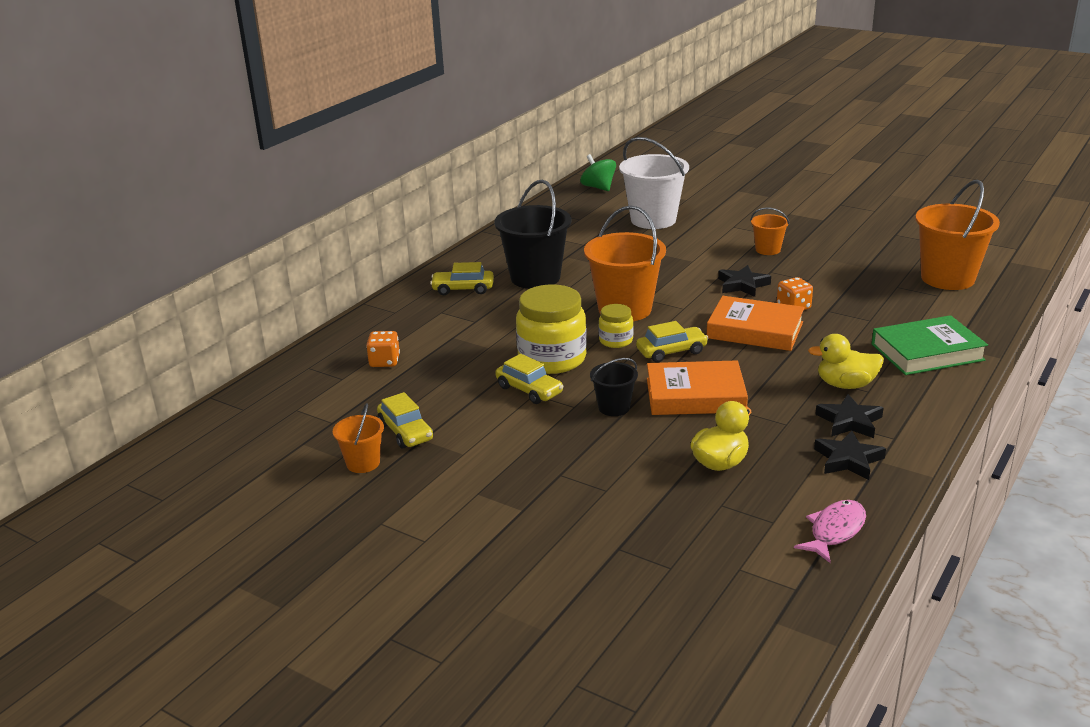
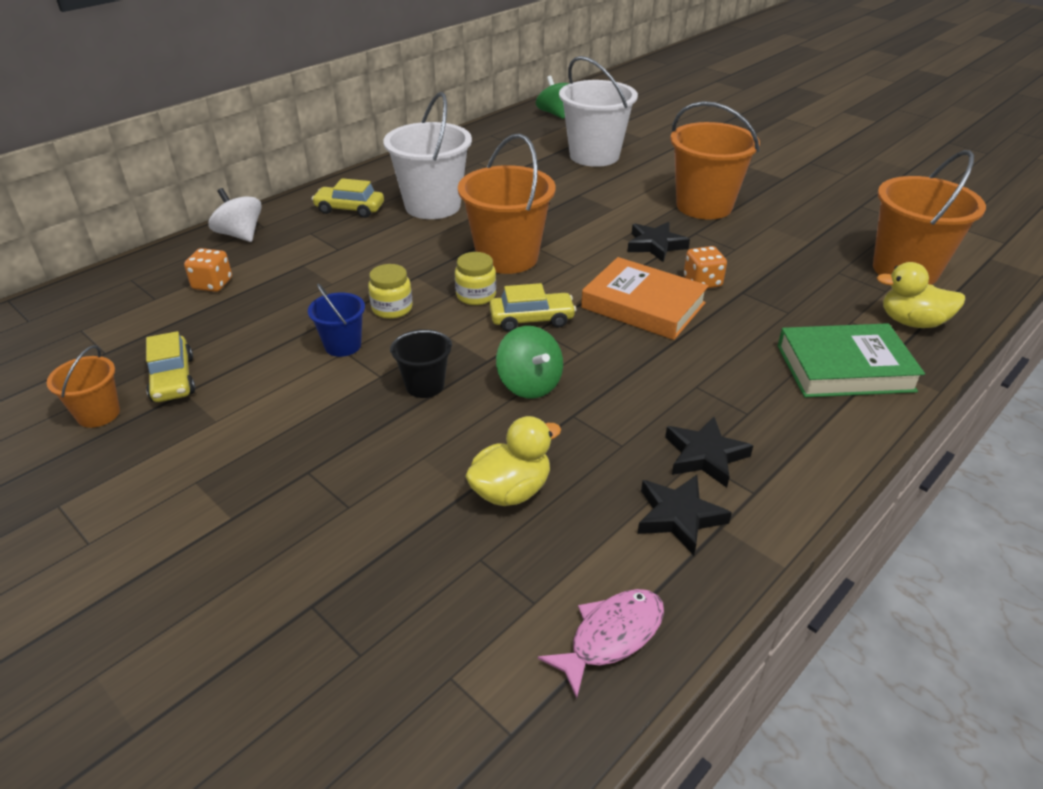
camera: 10 degrees right, 10 degrees up
(379, 321) = (240, 235): none -> white spinning top
(529, 390) = (343, 345): yellow car -> blue bucket
(535, 277) = (432, 206): black bucket -> white bucket
(552, 359) = (392, 308): yellow jar -> yellow jar, size x0.51
(695, 395) = (529, 384): orange book -> green spinning top
(768, 250) = (704, 206): orange bucket -> orange bucket, size x1.97
(845, 385) = (722, 399): yellow duck -> yellow duck (912, 322)

